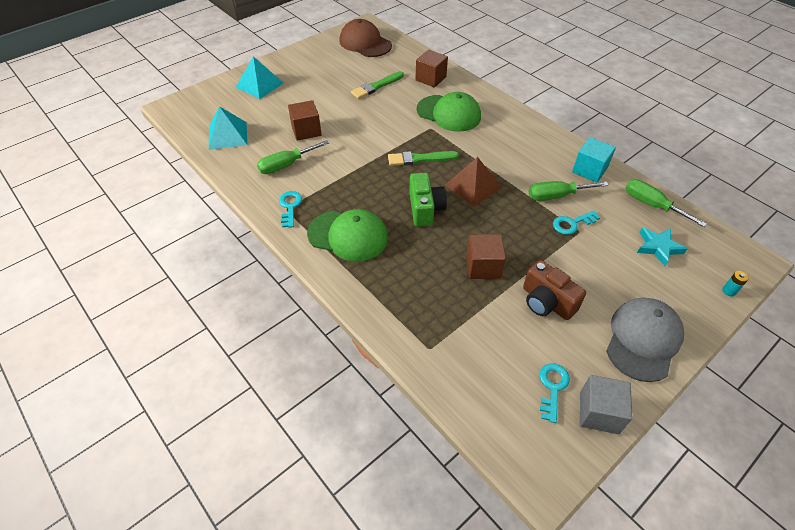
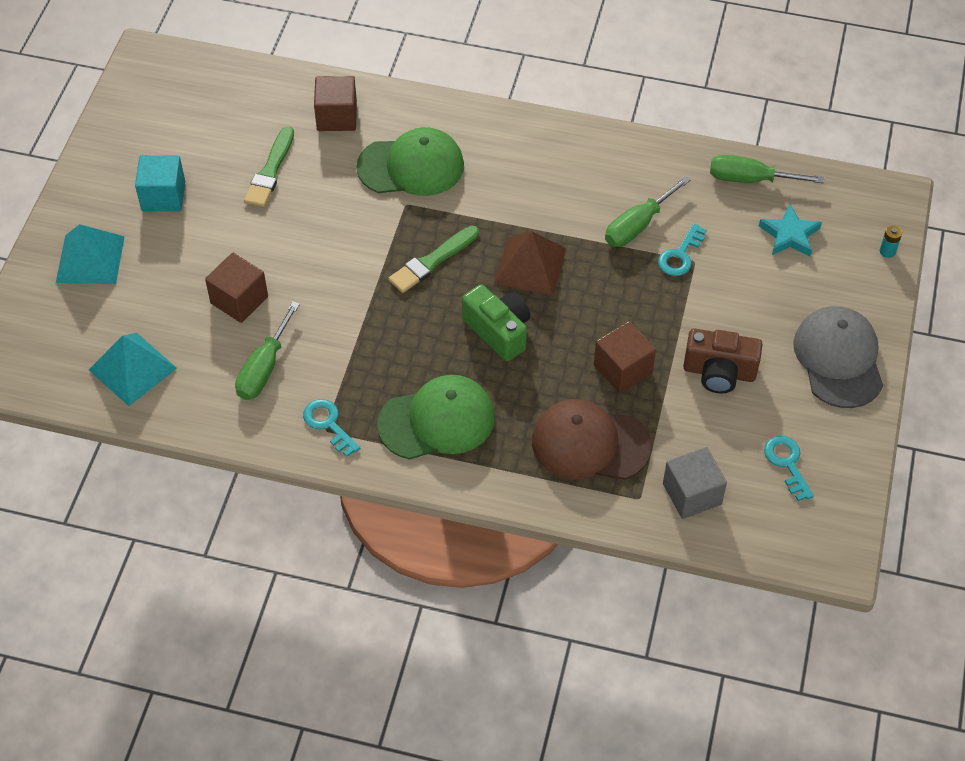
camera: 35 degrees left, 5 degrees up
(365, 43) = (180, 96): brown cap -> brown cap (590, 443)
(589, 170) = (650, 165): turquoise cube -> turquoise cube (163, 196)
(599, 412) = (844, 462): grey cube -> grey cube (692, 494)

